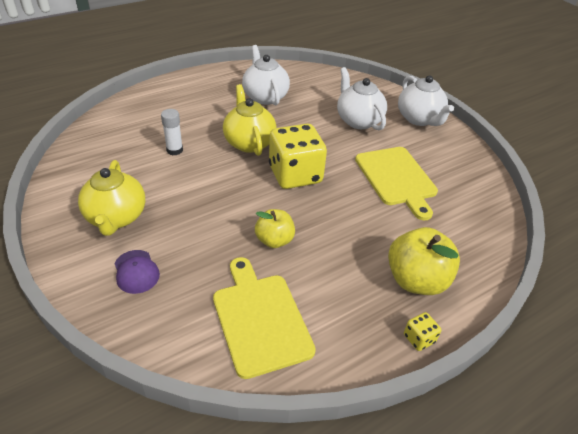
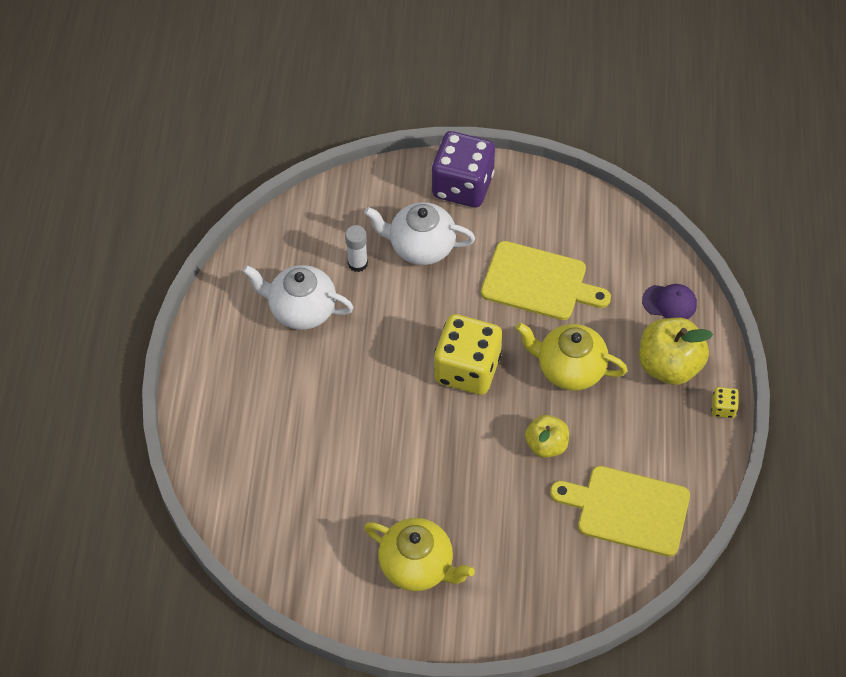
camera: 50 degrees left, 15 degrees up
(136, 272) = (506, 579): purple cap -> purple cap (669, 302)
(174, 150) = (341, 460): white glue stick -> white glue stick (358, 263)
(249, 142) = (381, 379): yellow teapot -> yellow teapot (569, 369)
(419, 119) = (462, 185): white teapot -> purple dice

